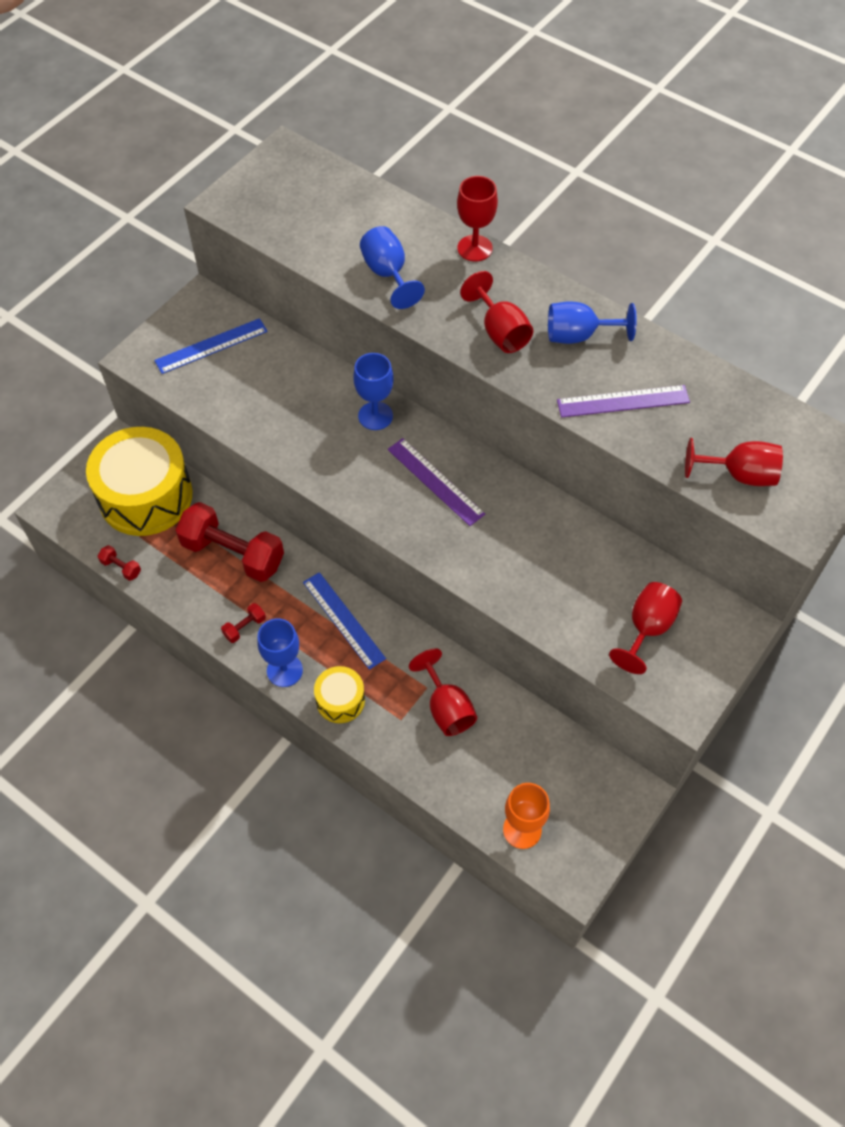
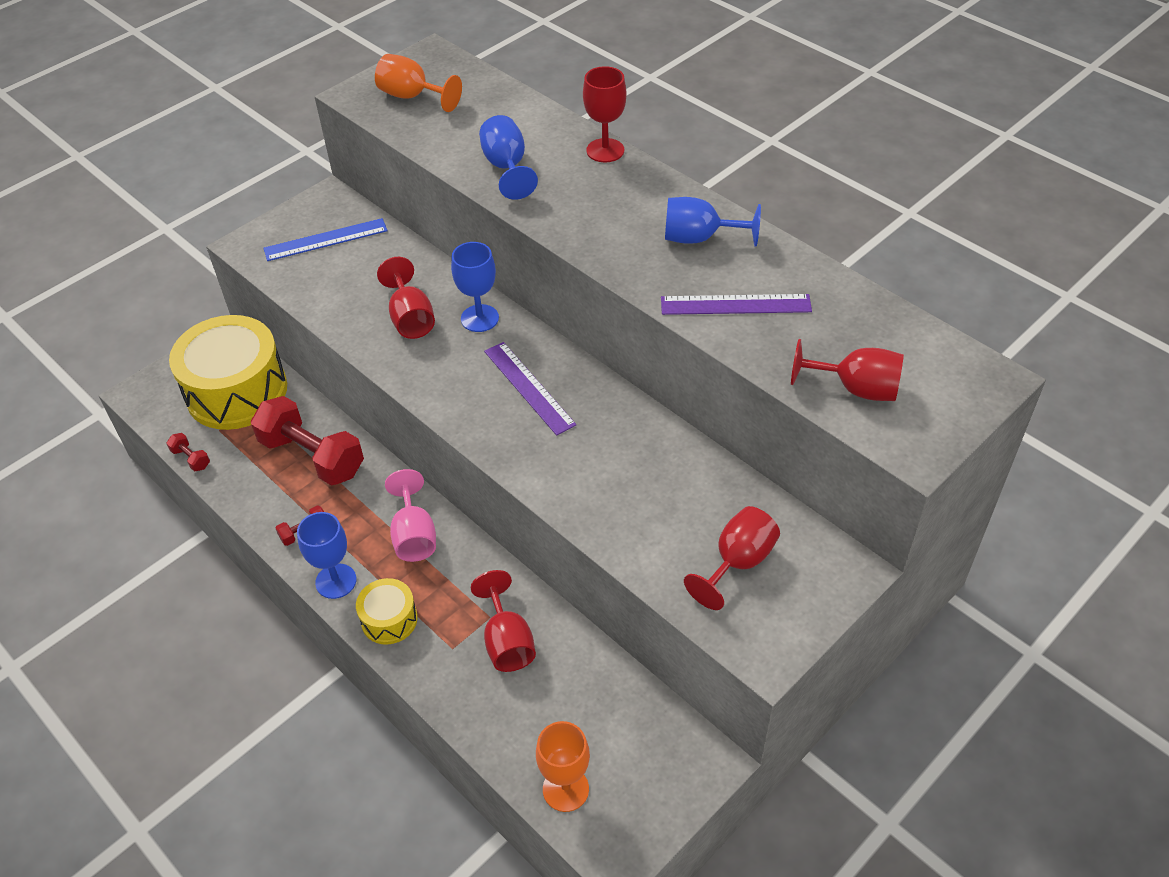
camera: 10 degrees right, 10 degrees down
(279, 201) = (412, 97): none -> orange goblet
(343, 620) = (414, 535): blue ruler -> pink goblet
(500, 331) = (613, 228): red goblet -> red goblet (410, 318)

